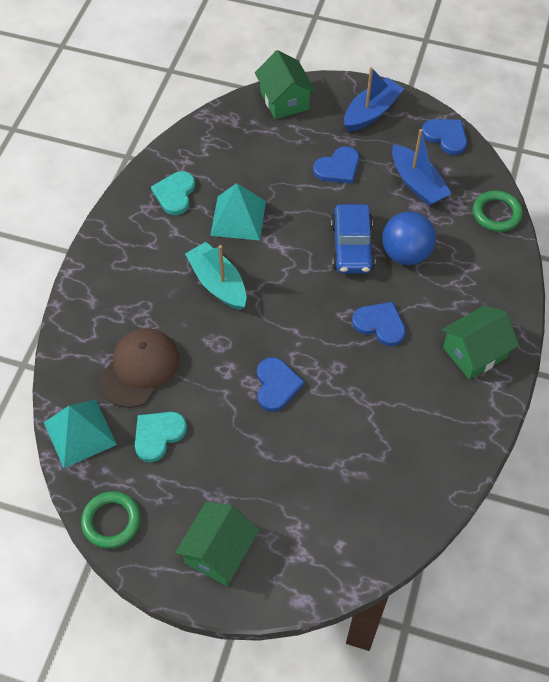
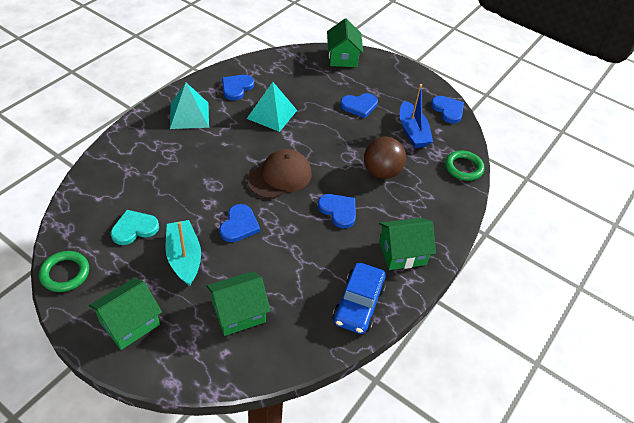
camera: 15 degrees right, 10 degrees down
(79, 433) = (80, 208): turquoise pyramid -> turquoise pyramid (189, 115)
(139, 369) = (148, 182): brown cap -> brown cap (279, 176)
(175, 194) = (236, 88): turquoise heart -> blue heart
(218, 283) = (234, 148): turquoise boat -> turquoise boat (184, 258)
(331, 493) = (238, 313): none -> green house
(352, 247) = (343, 155): blue car -> blue car (358, 304)
(371, 112) = (400, 81): blue boat -> none
(406, 254) = (381, 172): blue ball -> brown ball

